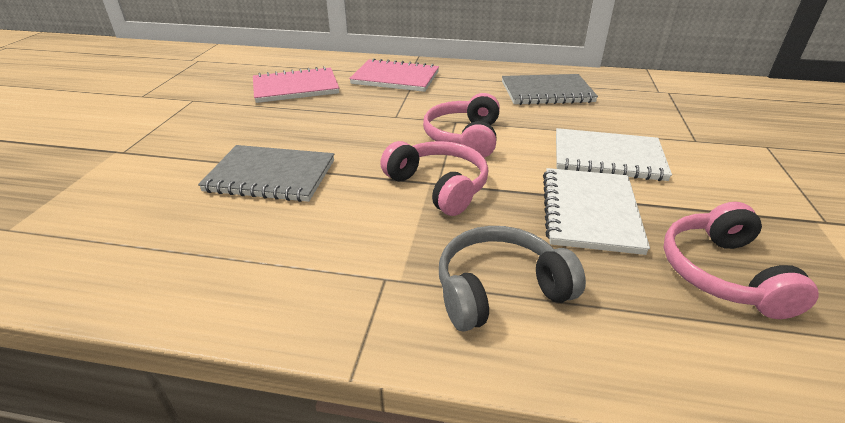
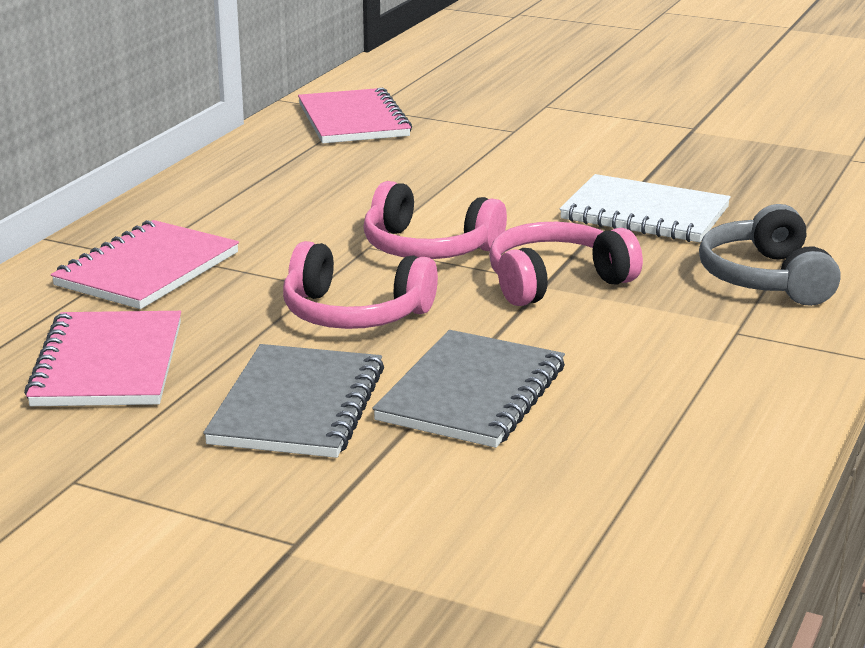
camera: 75 degrees left, 10 degrees down
(546, 92) = (312, 173): grey notebook -> grey notebook (298, 406)
(607, 157) = (531, 180): white notebook -> none
(640, 90) = (353, 120): none -> pink notebook
(721, 273) = (759, 186): pink headphones -> pink headphones (354, 314)

